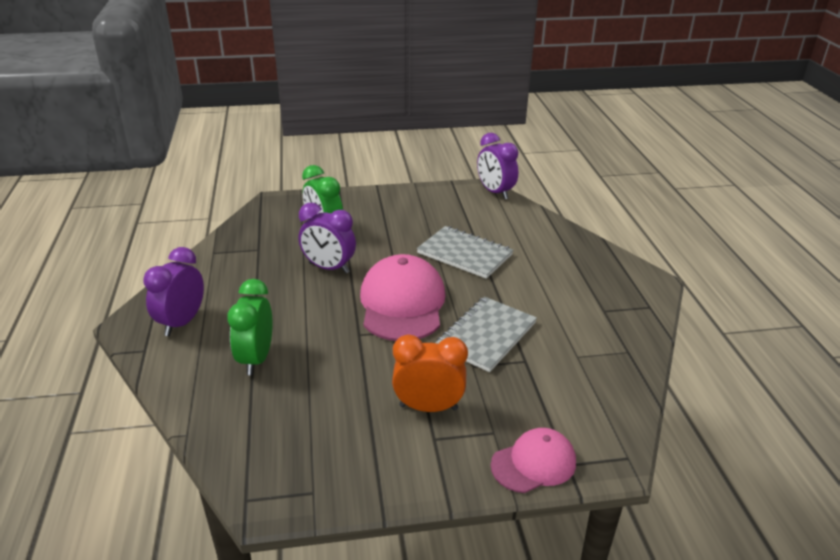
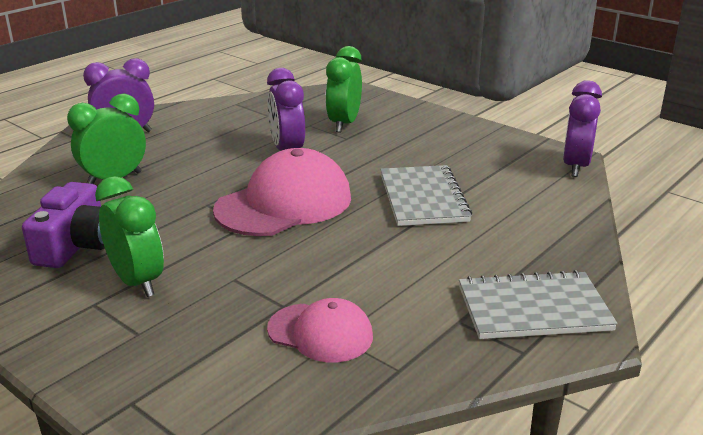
camera: 50 degrees right, 5 degrees down
(338, 416) = (76, 245): none -> purple camera
(428, 407) = (137, 282): orange clock -> green clock
(486, 335) = (296, 266): grey notebook -> grey notebook (533, 308)
(534, 463) = (110, 378): pink cap -> pink cap (320, 333)

